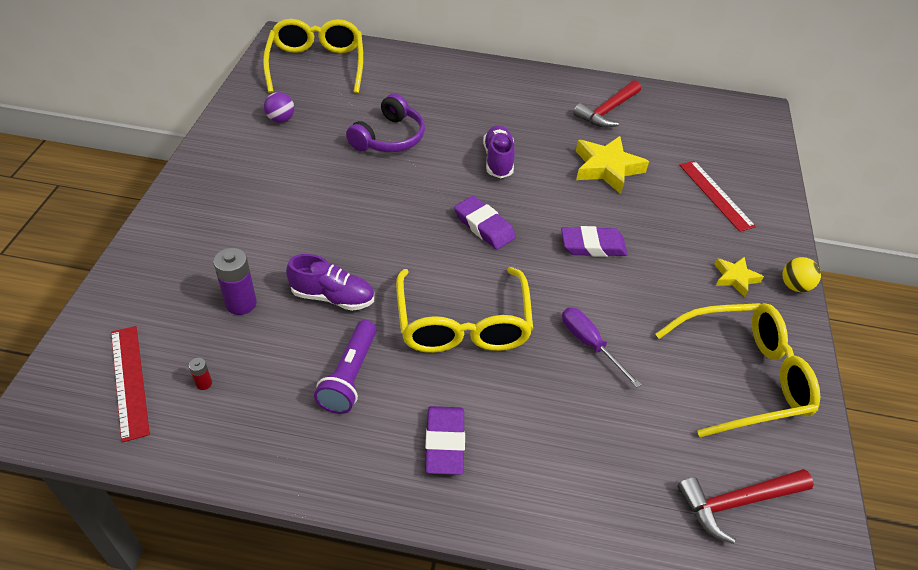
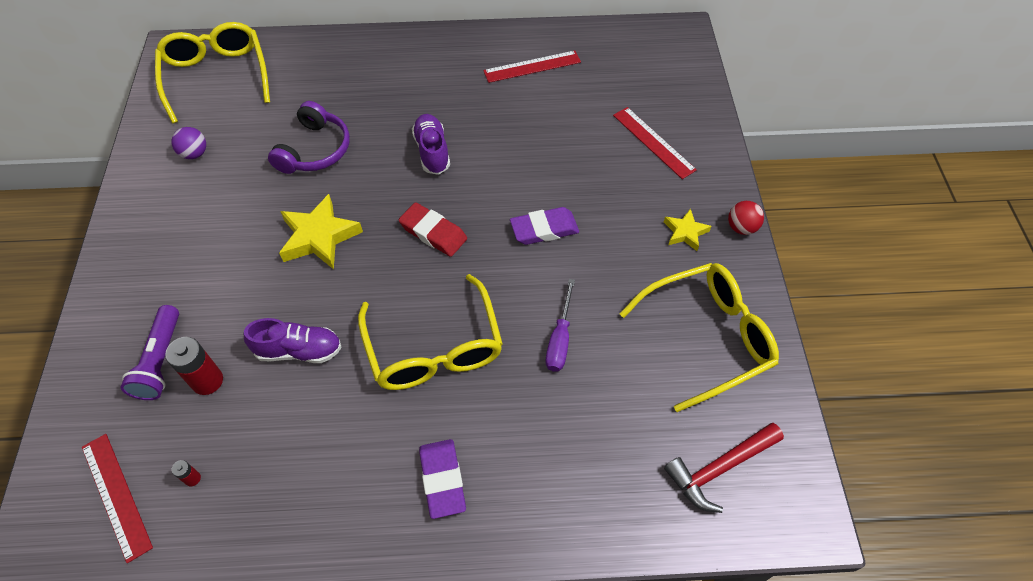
camera: 10 degrees left, 10 degrees up
(241, 303) = (207, 381): purple battery -> red battery
(350, 376) = (336, 433): purple flashlight -> purple flashlight (160, 361)
(484, 226) = (433, 233): purple eraser -> red eraser
(589, 344) = (560, 339): purple screwdriver -> purple screwdriver turned 120 degrees counterclockwise
(607, 111) = (532, 66): red hammer -> red ruler
(607, 168) = (543, 136): yellow star -> yellow star (319, 237)
(794, 286) = (741, 228): yellow ball -> red ball

